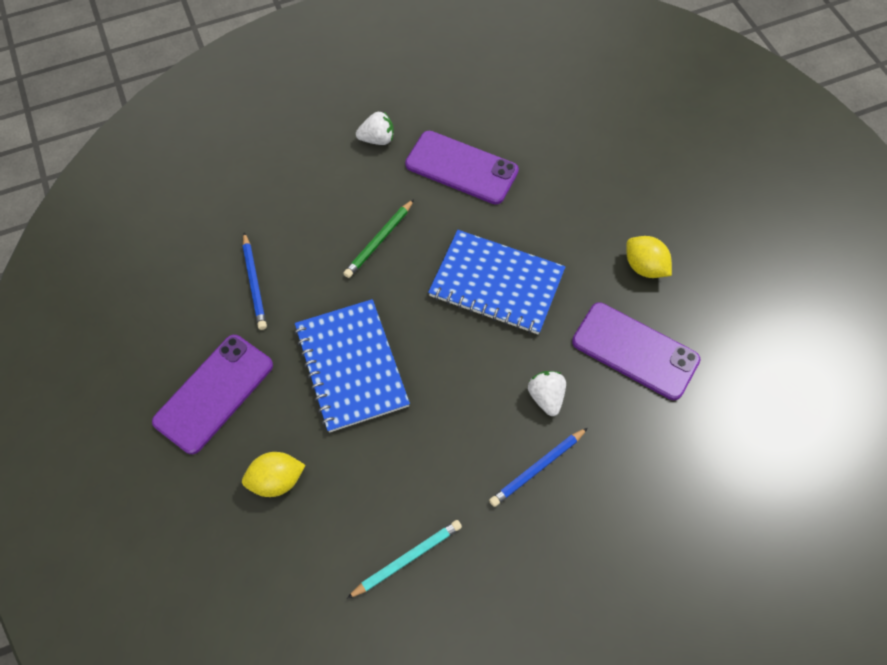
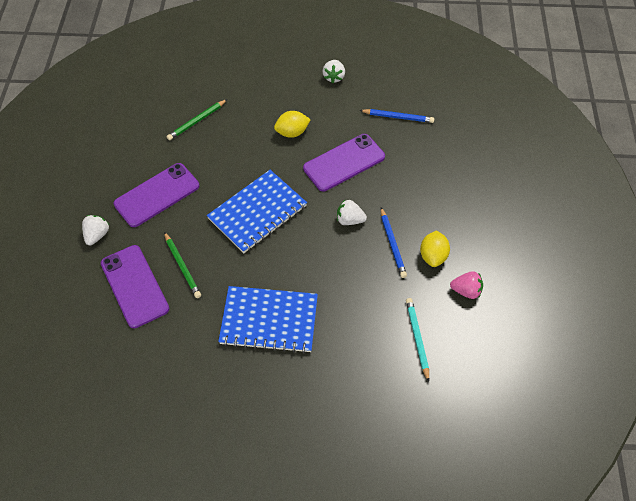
camera: 65 degrees left, 5 degrees down
(214, 393) = (241, 418): purple phone -> purple phone (134, 286)
(254, 283) = (166, 360): blue pencil -> blue pencil (398, 117)
(277, 480) = (328, 398): yellow lemon -> yellow lemon (433, 256)
(514, 600) = (466, 291): none -> pink strawberry
(592, 154) = (196, 121): none -> green pencil
(774, 275) = (334, 77): none -> white strawberry

